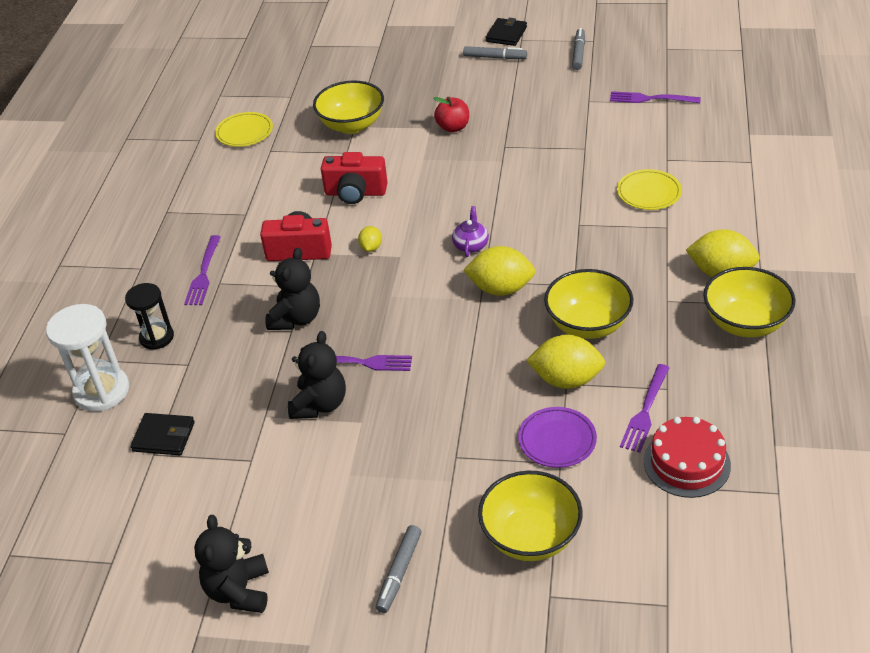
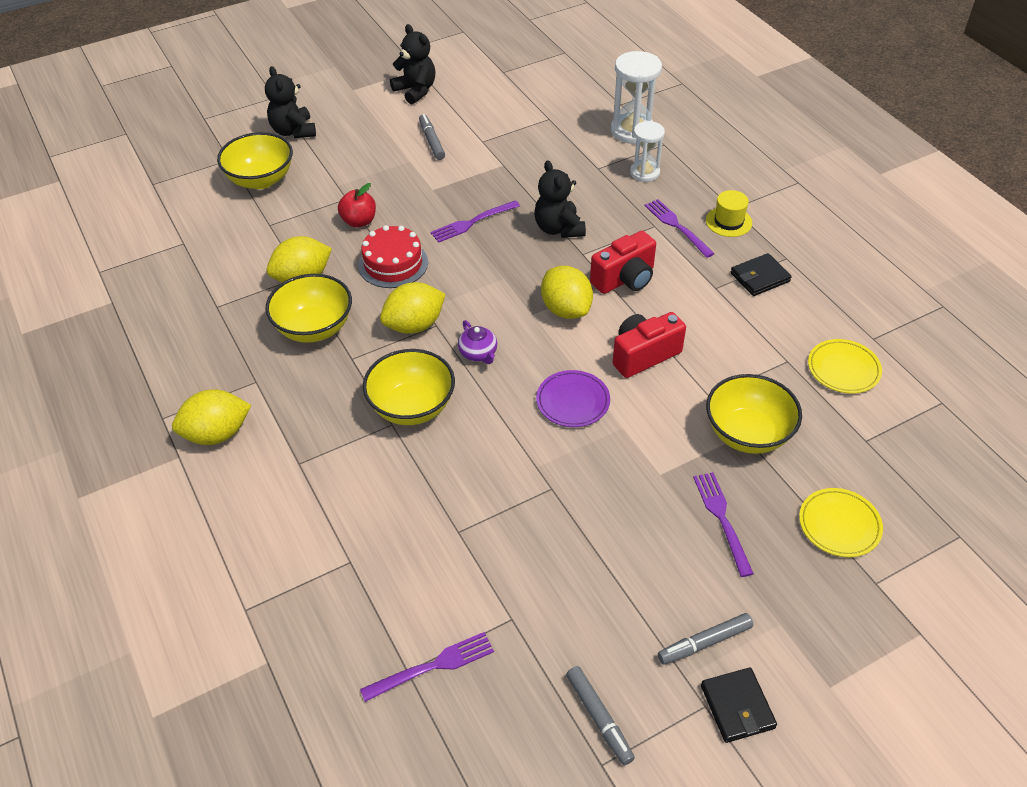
camera: 140 degrees right, 5 degrees up
(157, 337) = (644, 173): black hourglass -> white hourglass
(161, 258) = (728, 222): none -> yellow hat
(164, 437) = (555, 128): black wallet -> black wallet (760, 277)
(320, 404) = (473, 186): black teddy bear -> black teddy bear (293, 131)
(371, 248) = (566, 309): yellow lemon -> yellow lemon, size x1.97
(399, 573) = (330, 133): grey marker -> grey marker (431, 141)
(453, 127) = (635, 487): red apple -> red apple (359, 221)
(557, 440) = (281, 237): purple plate -> purple plate (573, 401)
(645, 411) = (225, 282): purple fork -> purple fork (721, 519)
(649, 193) = (343, 500): yellow plate -> yellow plate (839, 525)
(686, 463) = (175, 262): red cake -> red cake (393, 263)
(745, 323) = (172, 391): yellow bowl -> yellow bowl (412, 407)

